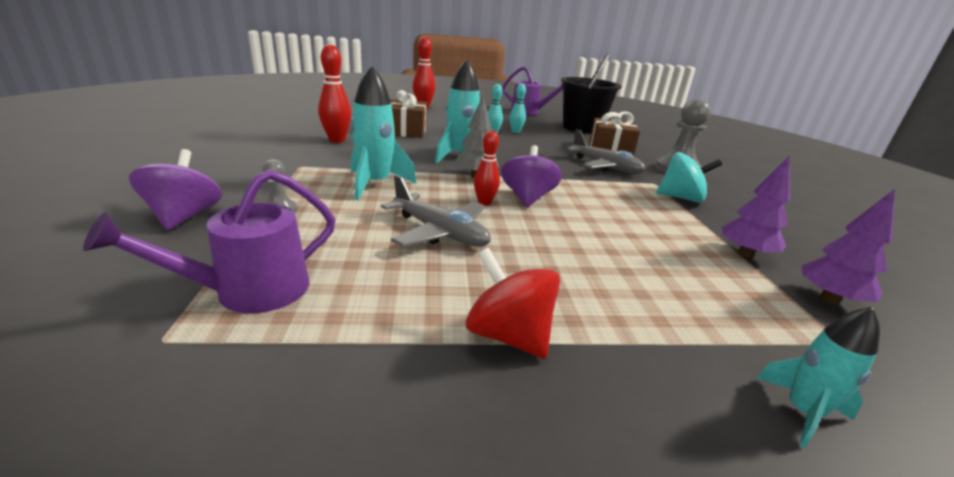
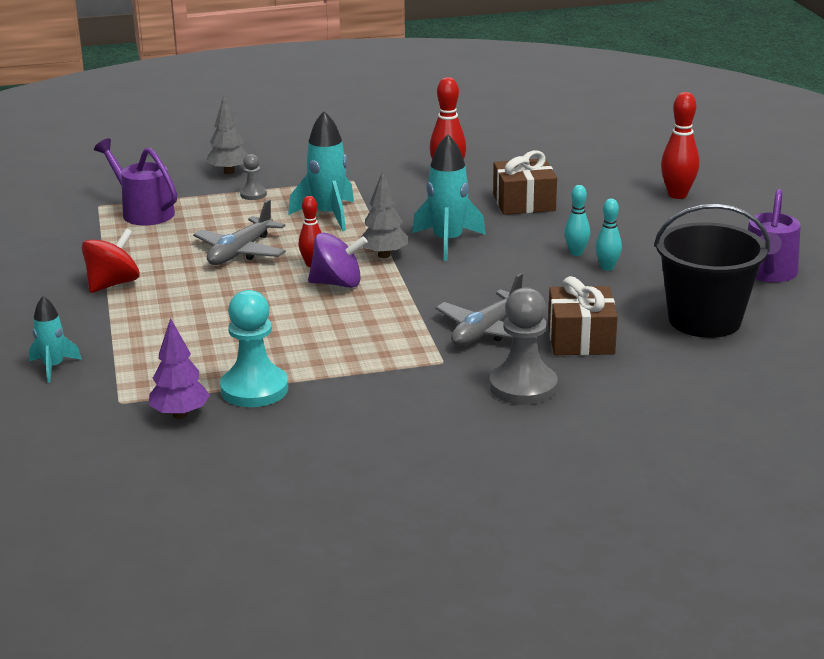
camera: 85 degrees right, 0 degrees up
(184, 216) = (229, 172): purple spinning top -> grey tree
(680, 198) = (397, 374): turquoise spinning top -> none
(745, 254) = (254, 389): purple tree -> turquoise pawn

